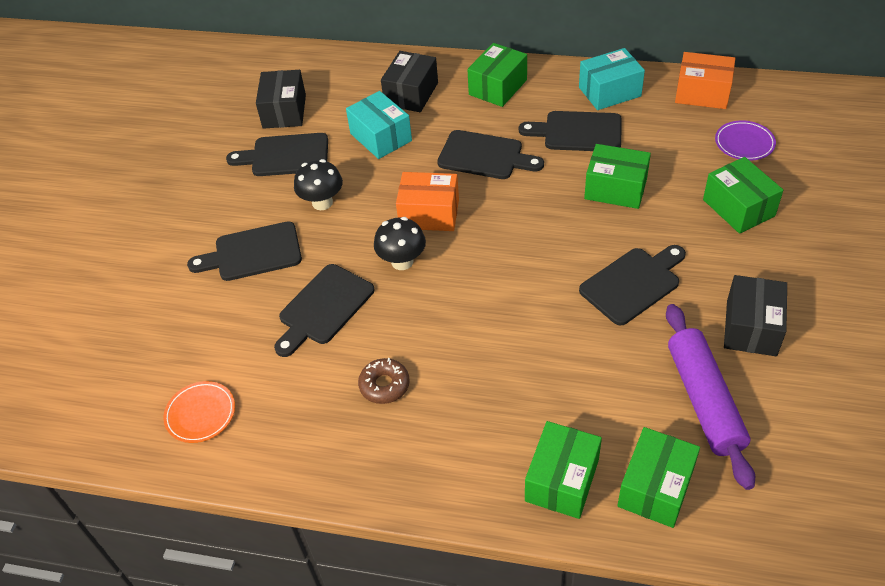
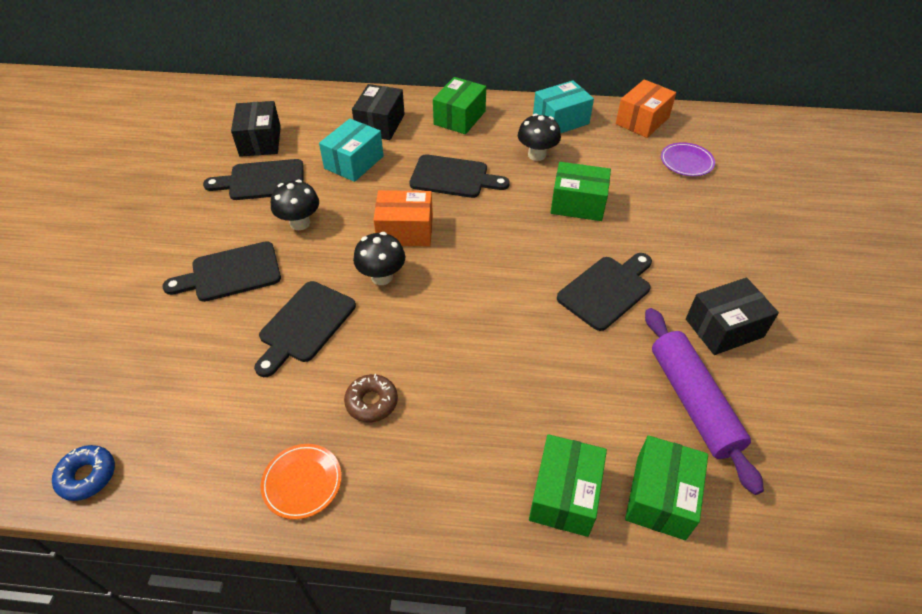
camera: 10 degrees left, 0 degrees up
(123, 438) = (87, 476): none -> blue donut
(200, 414) = (175, 443): orange plate -> orange plate (302, 482)
(381, 137) = (354, 162): turquoise box -> turquoise box turned 75 degrees clockwise
(578, 132) = (537, 155): black cutting board -> black mushroom
(702, 93) = (642, 121): orange box -> orange box turned 60 degrees counterclockwise
(738, 208) = (691, 218): green box -> none
(751, 327) = (724, 328): black box -> black box turned 60 degrees clockwise

